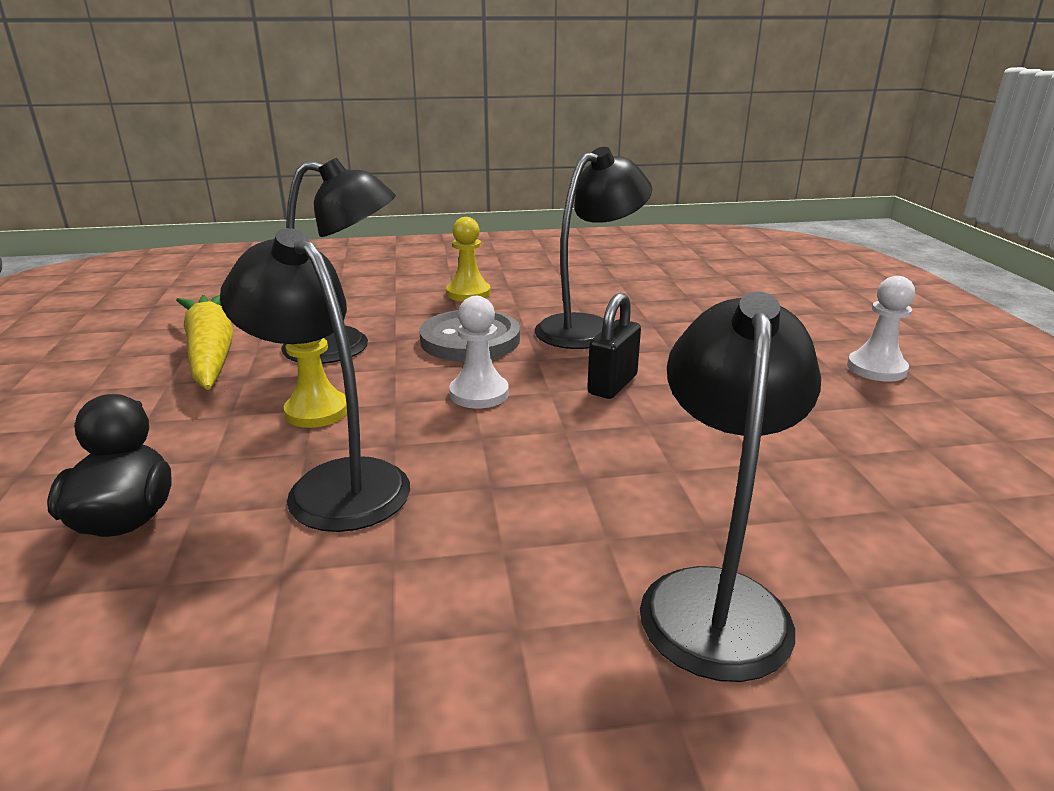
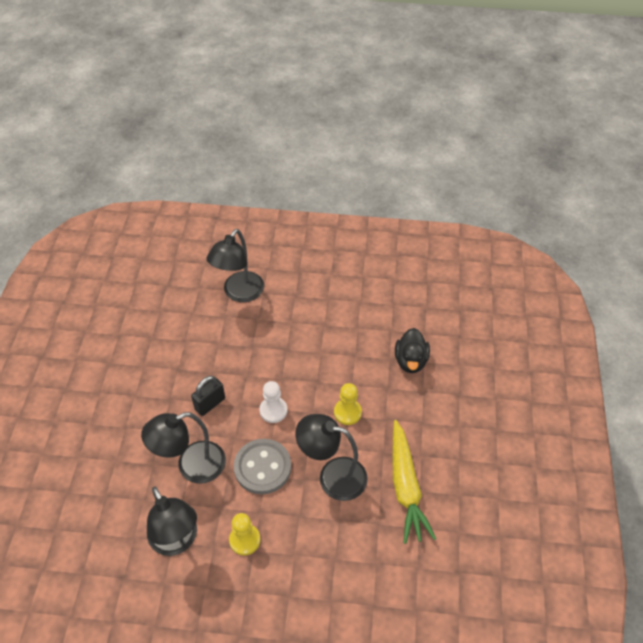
camera: 165 degrees left, 25 degrees up
(334, 483) = (341, 363): black lamp -> black lamp (177, 541)
(876, 368) = (79, 389): white pawn -> none

